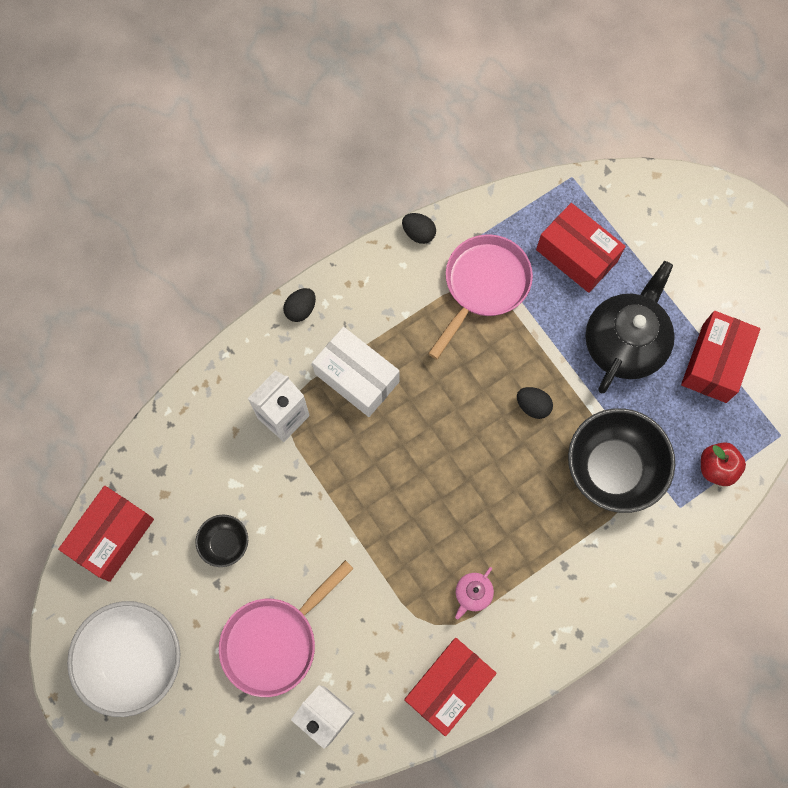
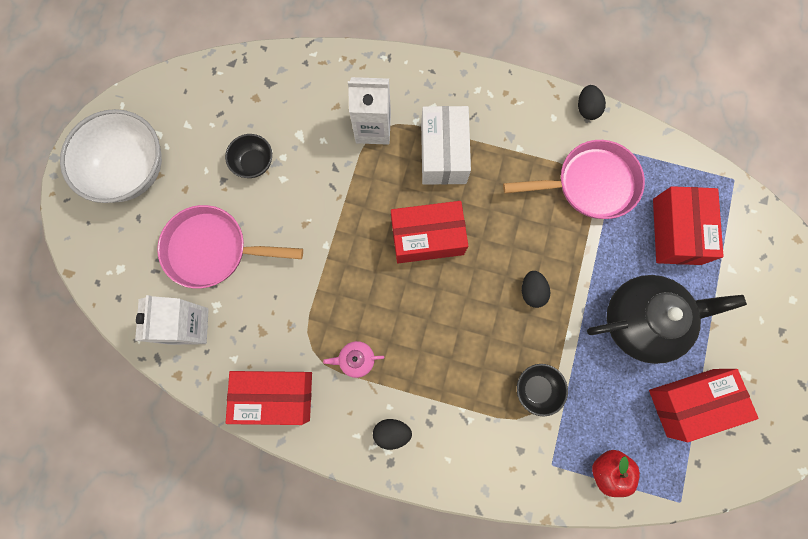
camera: 50 degrees right, 5 degrees up
(112, 536) = (200, 90): red box -> red box (427, 237)
(301, 310) = (458, 78): black egg -> black egg (392, 432)
(613, 468) = (537, 389): black bowl -> black bowl, size x0.49

